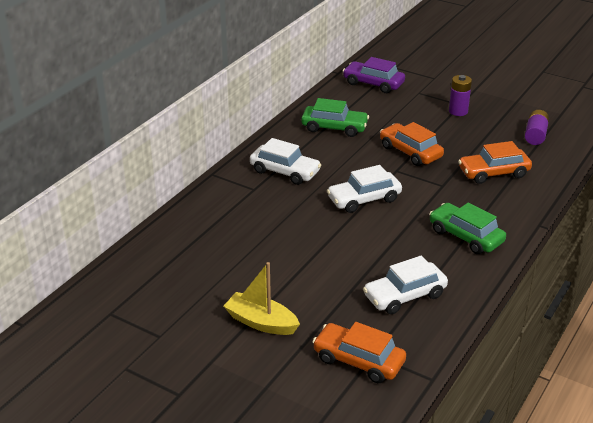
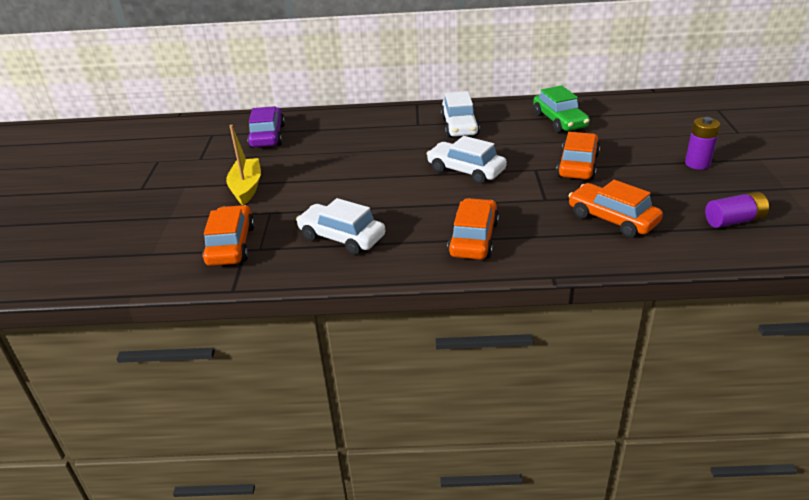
camera: 60 degrees right, 0 degrees up
(373, 83) = (666, 110): purple car -> purple car (267, 136)
(465, 236) = (473, 239): green car -> orange car

